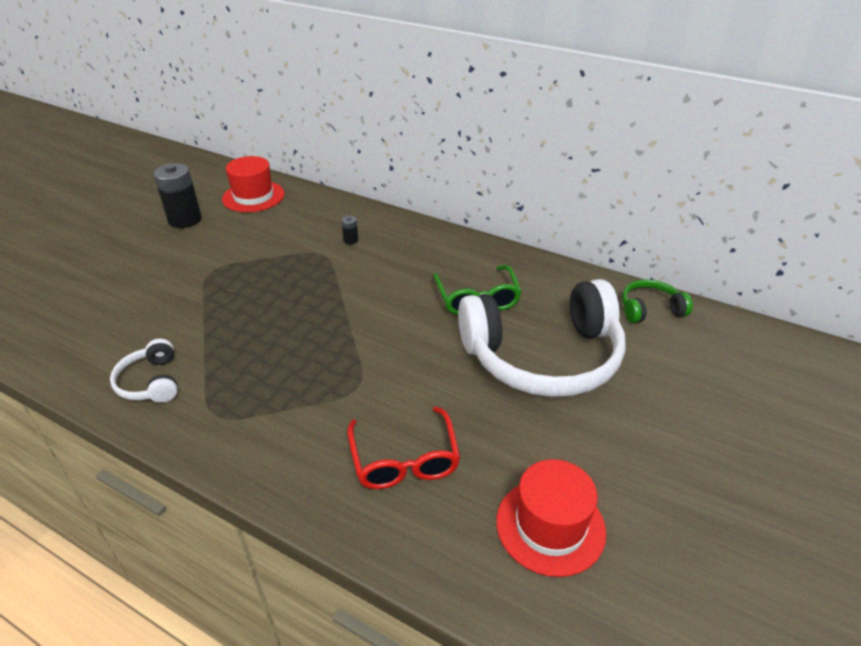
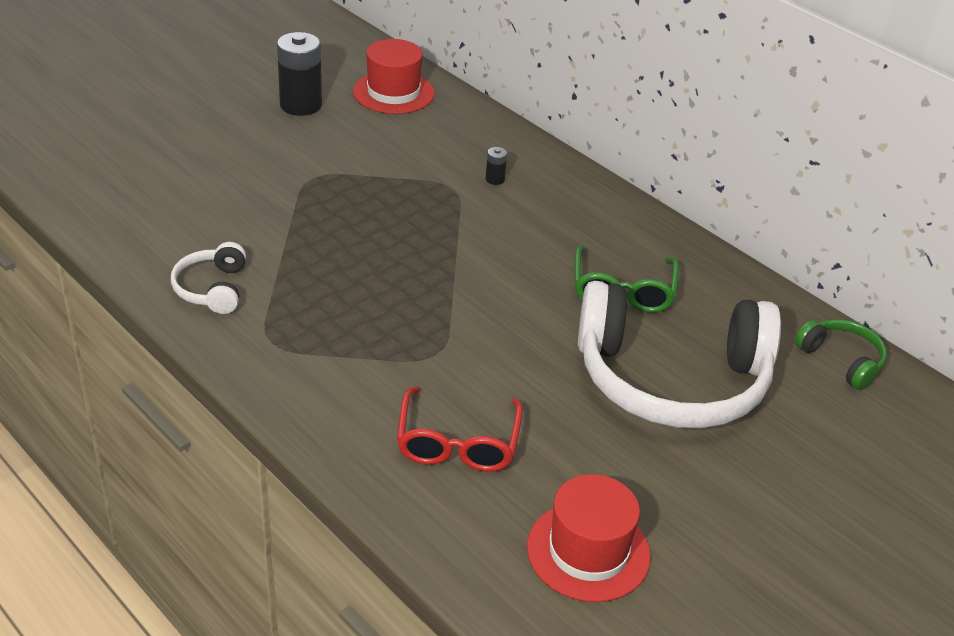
camera: 15 degrees right, 0 degrees up
(650, 309) = (841, 360): green headphones -> green headphones turned 45 degrees clockwise

